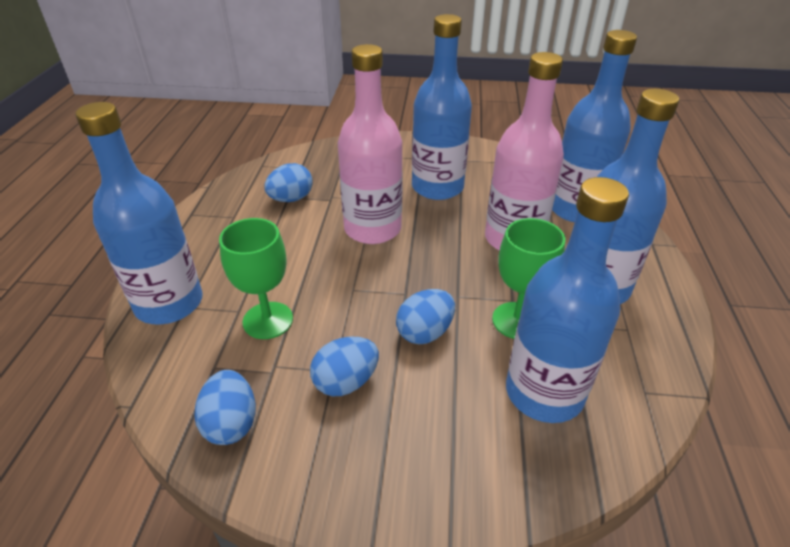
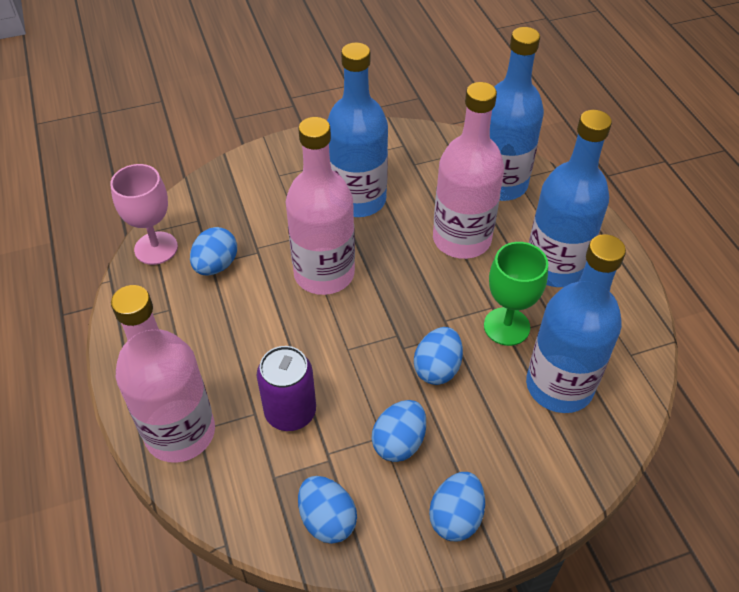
camera: 25 degrees left, 10 degrees up
(169, 303) = (180, 433): blue bottle -> pink bottle
(256, 176) = (156, 248): none -> pink goblet
(268, 320) = (290, 412): green goblet -> purple can
(355, 475) = (455, 517): none -> blue egg

